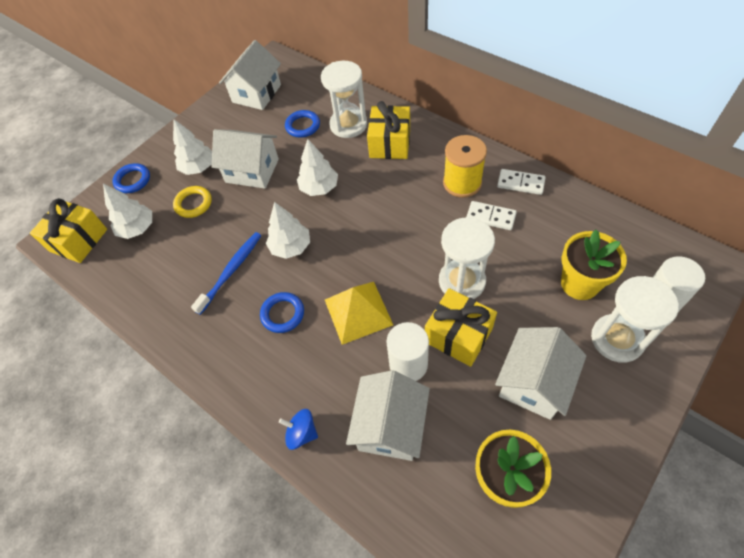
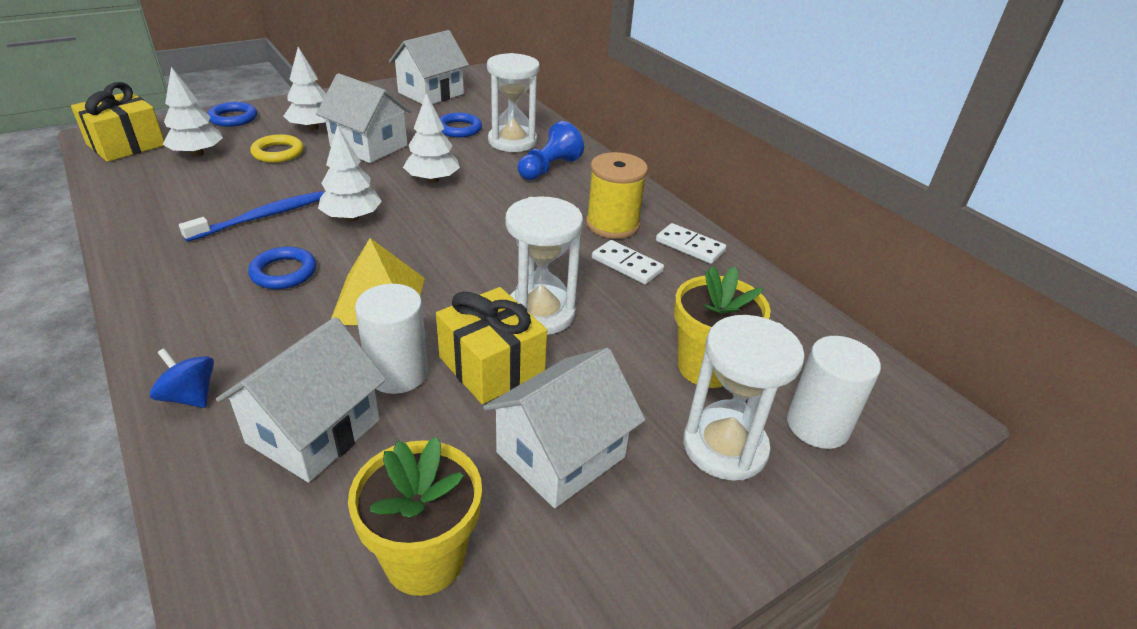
camera: 10 degrees right, 20 degrees down
(390, 143) = (549, 168): yellow gift -> blue pawn

